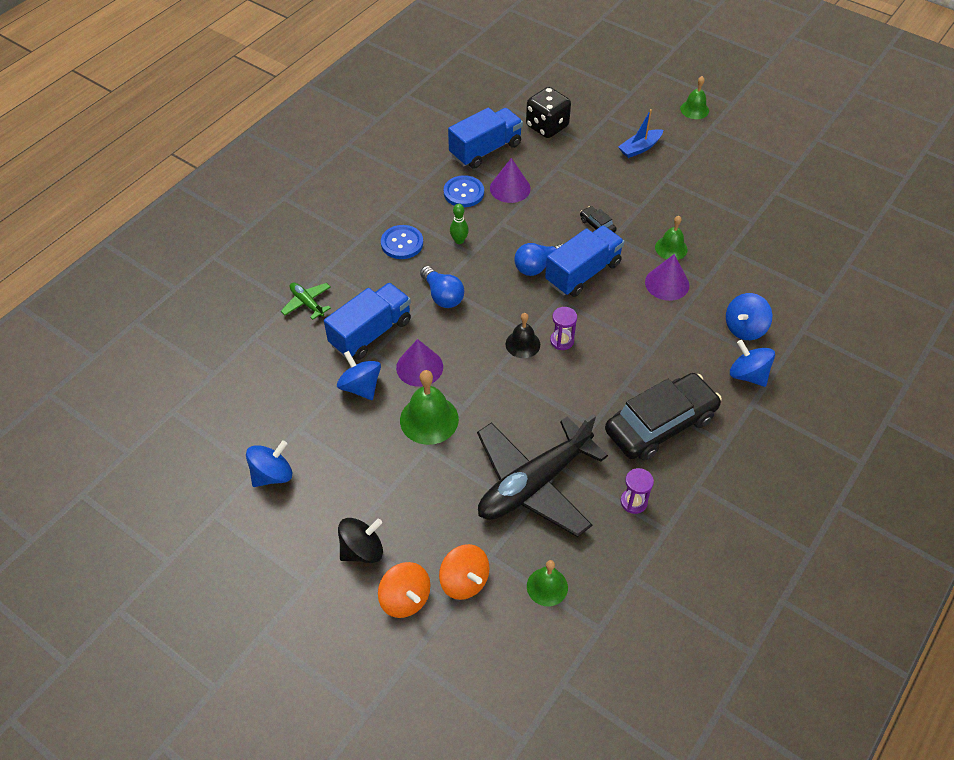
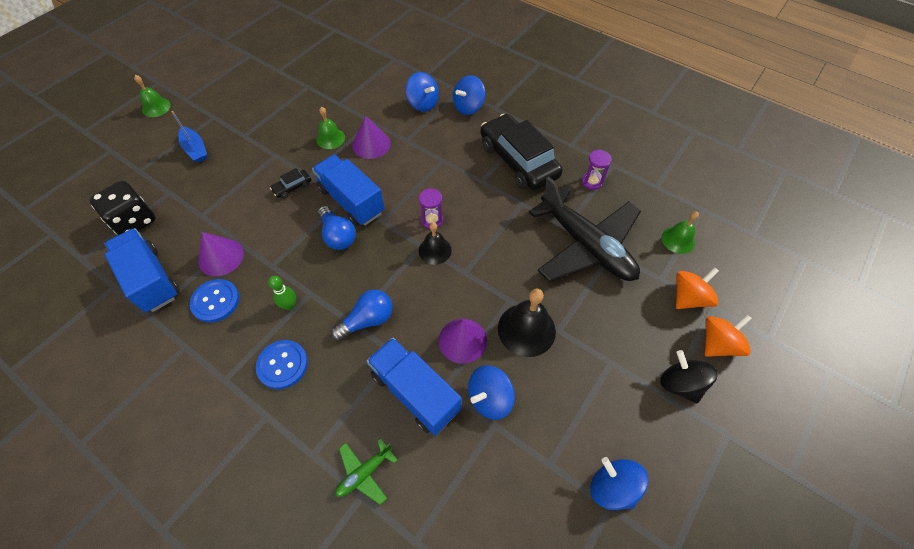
camera: 90 degrees left, 5 degrees up
(429, 419) = (526, 329): green bell -> black bell

